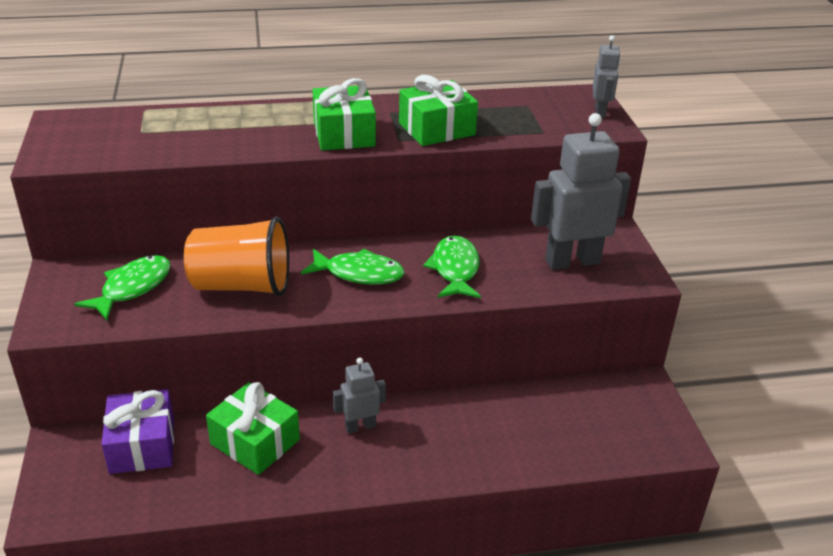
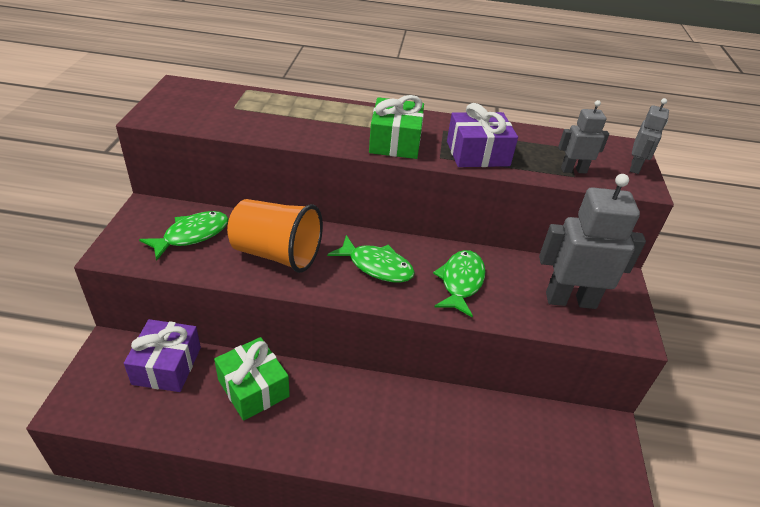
camera: 15 degrees right, 5 degrees up
(360, 426) = (343, 398): grey robot -> grey robot (573, 170)
(437, 129) = (477, 154): green gift -> purple gift

